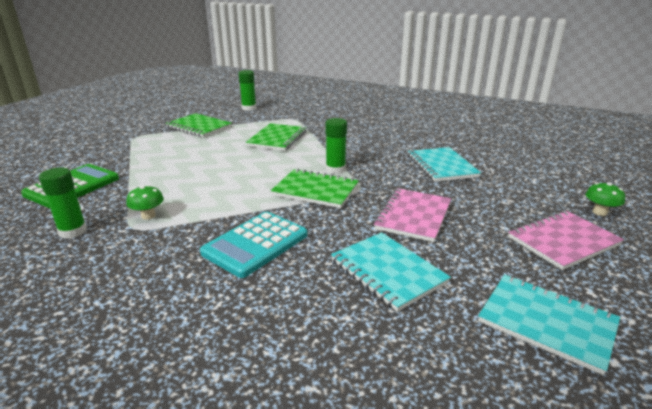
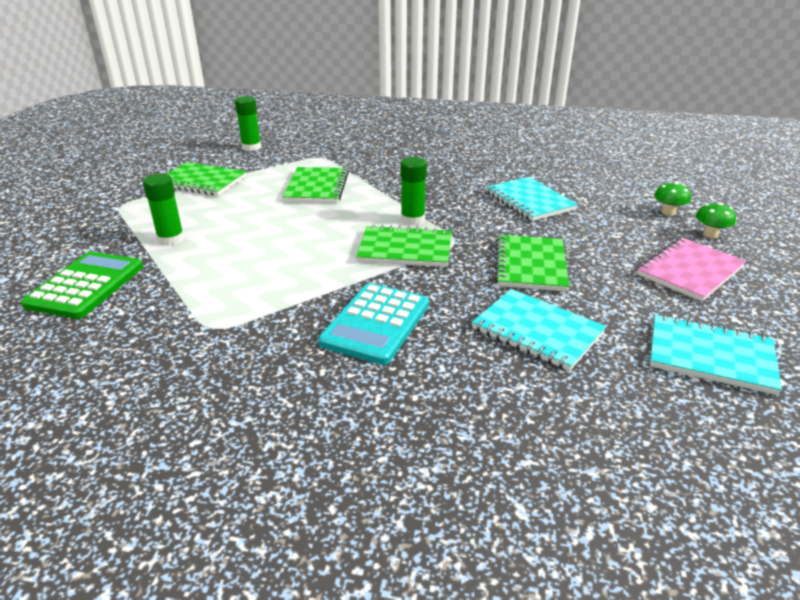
camera: 15 degrees left, 5 degrees up
(73, 231) = (135, 344): green glue stick -> green glue stick (171, 239)
(148, 216) = (220, 309): green mushroom -> green mushroom (668, 212)
(413, 216) = (530, 265): pink notebook -> green notebook

